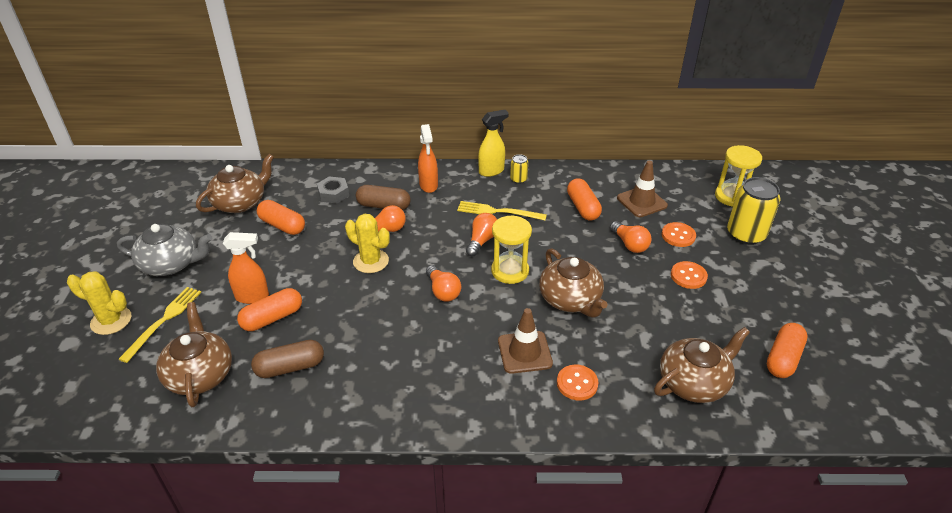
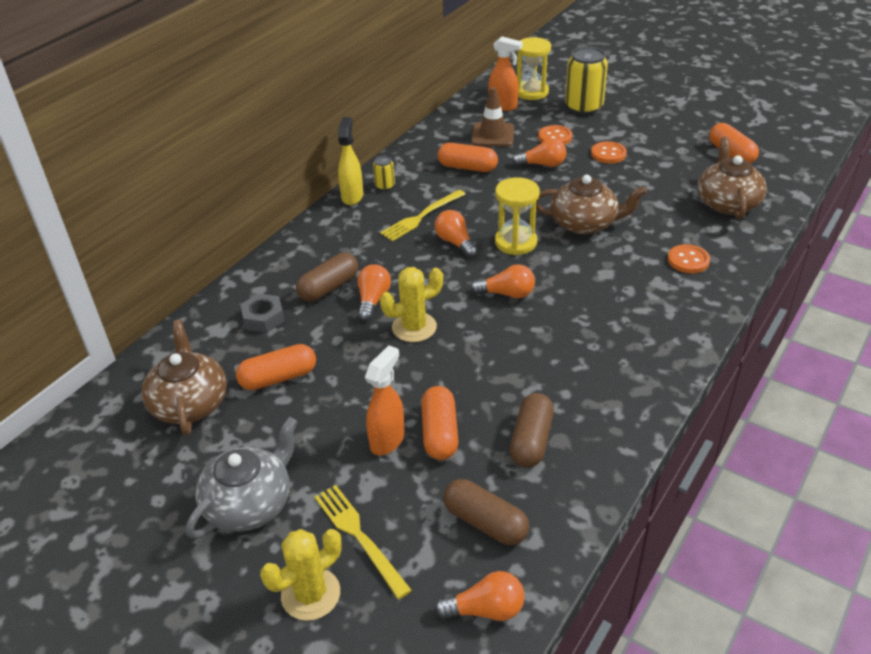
camera: 55 degrees left, 0 degrees up
(125, 405) = (485, 609): none -> orange light bulb
(200, 374) = (485, 522): brown teapot -> brown capsule
(428, 185) = (329, 245): orange spray bottle -> orange spray bottle (503, 106)
(524, 352) = (630, 274): brown traffic cone -> none

